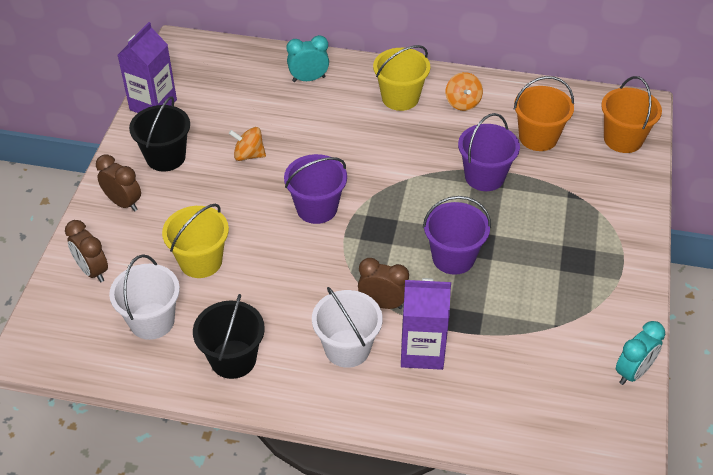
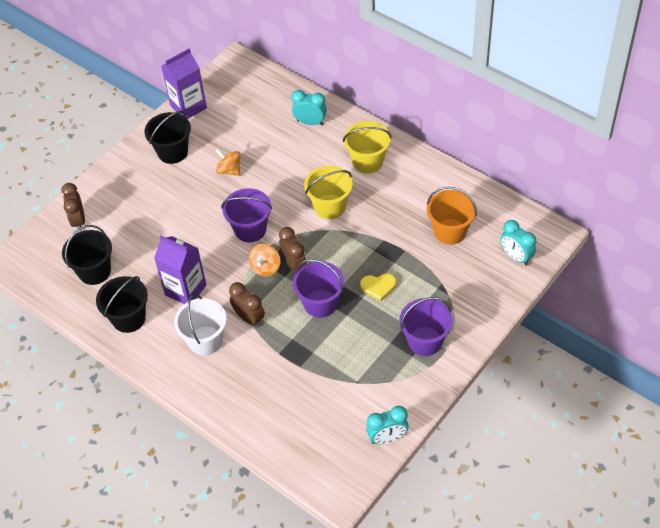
camera: 30 degrees right, 5 degrees up
(123, 203) = (125, 177): brown clock -> brown clock (294, 265)
(152, 321) = (94, 271): white bucket -> black bucket
(201, 261) = (149, 240): yellow bucket -> yellow bucket (330, 206)
(422, 351) = (253, 363): purple carton -> purple carton (185, 290)
(462, 102) = (412, 182): orange spinning top -> orange spinning top (265, 267)
(484, 177) = (386, 249): purple bucket -> purple bucket (425, 341)
(504, 218) = (378, 287): none -> yellow heart
(623, 139) = (516, 257): orange bucket -> turquoise clock

